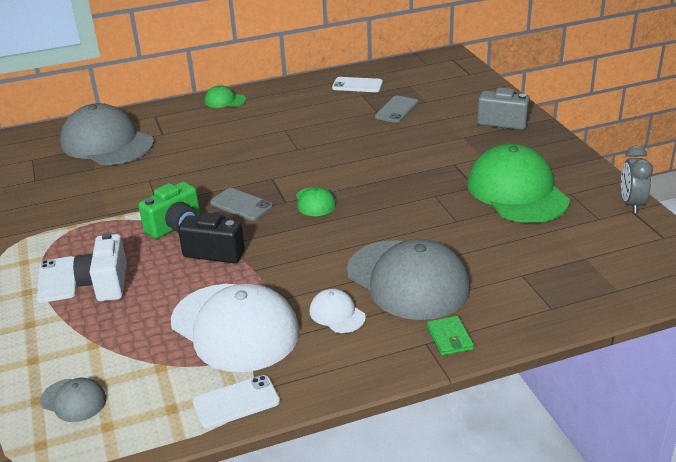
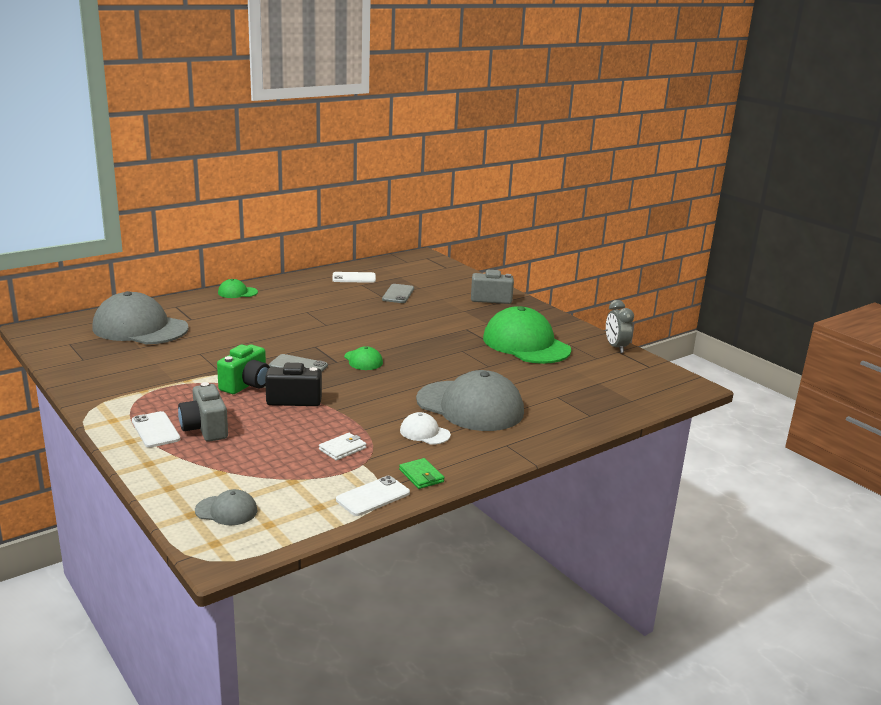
camera: 20 degrees left, 10 degrees down
(106, 283) = (205, 429): white camera -> grey camera
(235, 327) = (342, 449): white cap -> white wallet
(449, 338) = (523, 440): green wallet -> green wallet (421, 476)

